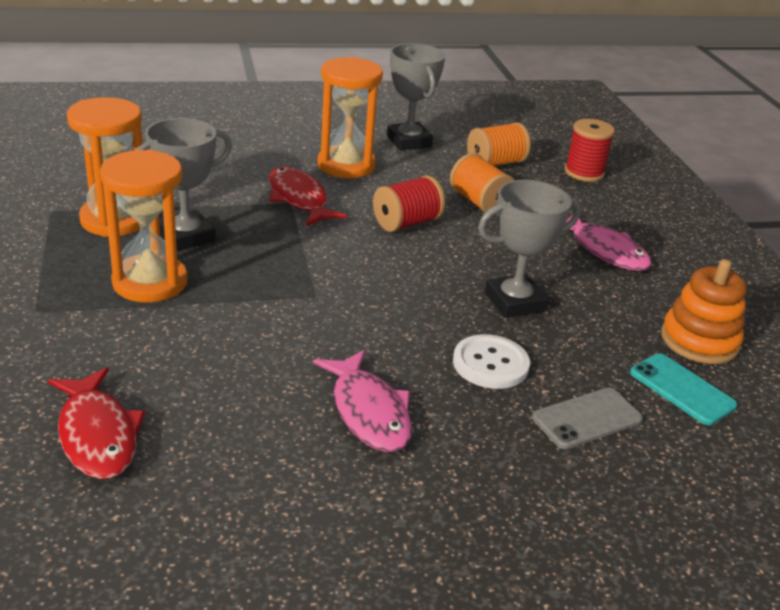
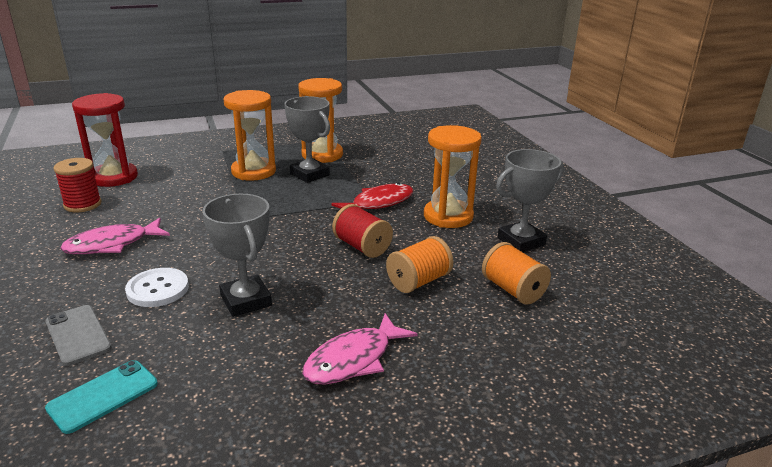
camera: 85 degrees right, 5 degrees down
(97, 435) = (114, 177): red fish -> red hourglass
(584, 173) = (538, 353): red spool -> red spool (82, 204)
(699, 341) = (182, 419): orange stacking toy -> none

